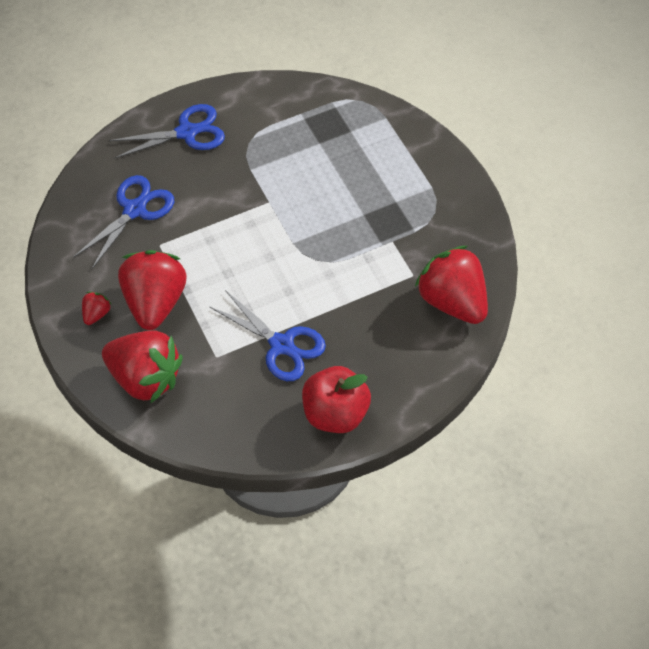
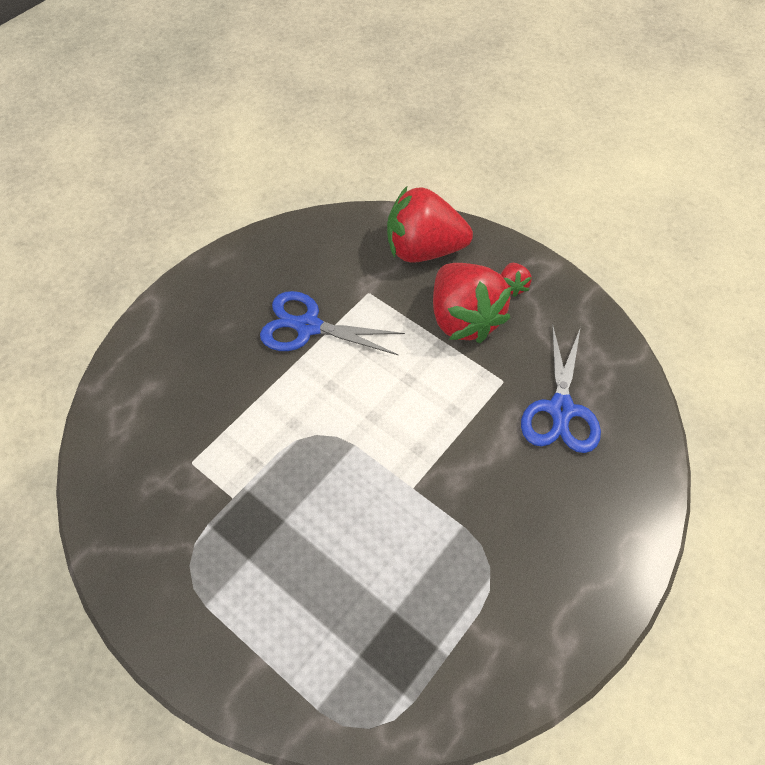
camera: 155 degrees right, 0 degrees up
(187, 132) = (579, 547): blue scissors -> none
(335, 413) = (224, 285): red apple -> none
(452, 301) = (133, 447): red strawberry -> none

